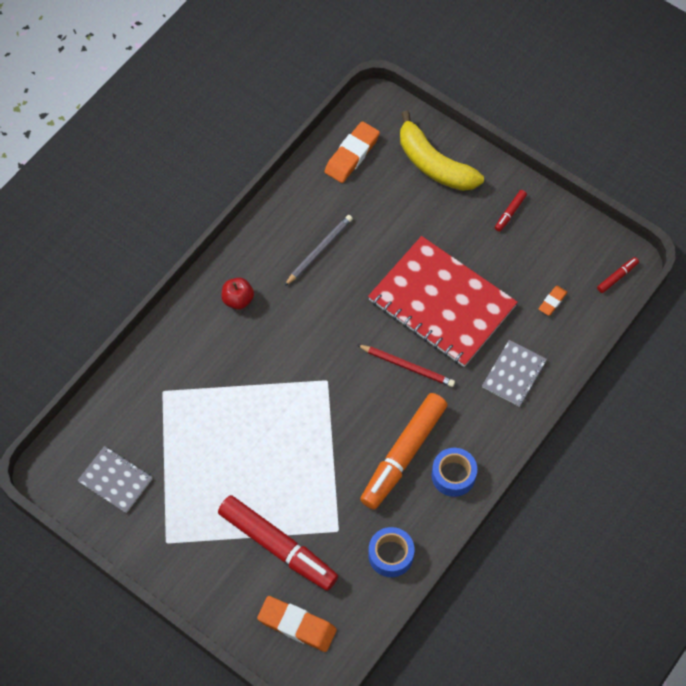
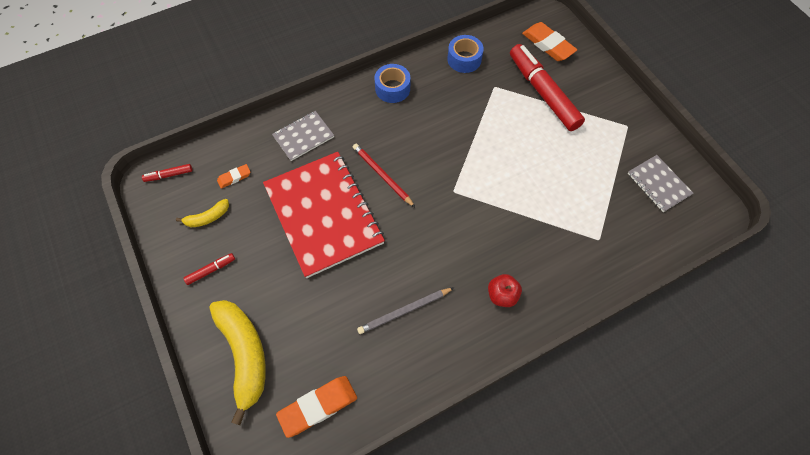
camera: 155 degrees left, 0 degrees up
(403, 455) = (421, 115): orange marker -> none
(548, 254) = (208, 217): none -> yellow banana

